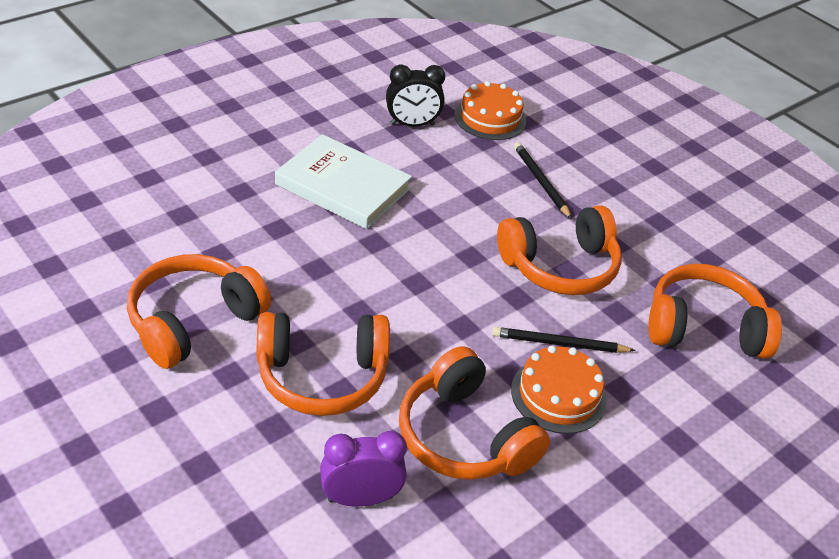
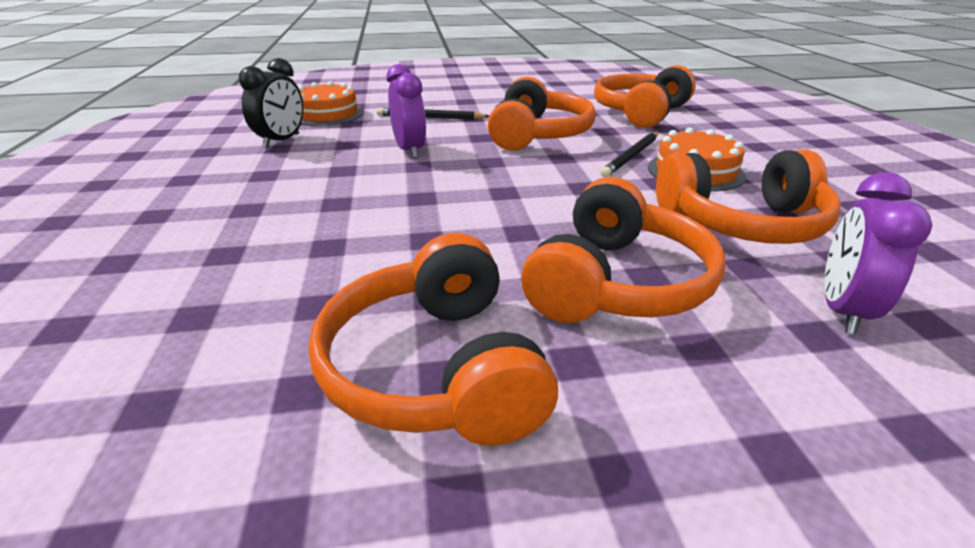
camera: 55 degrees left, 10 degrees down
(343, 186) = (315, 191): white book -> none
(453, 200) = (410, 150): none -> purple clock

